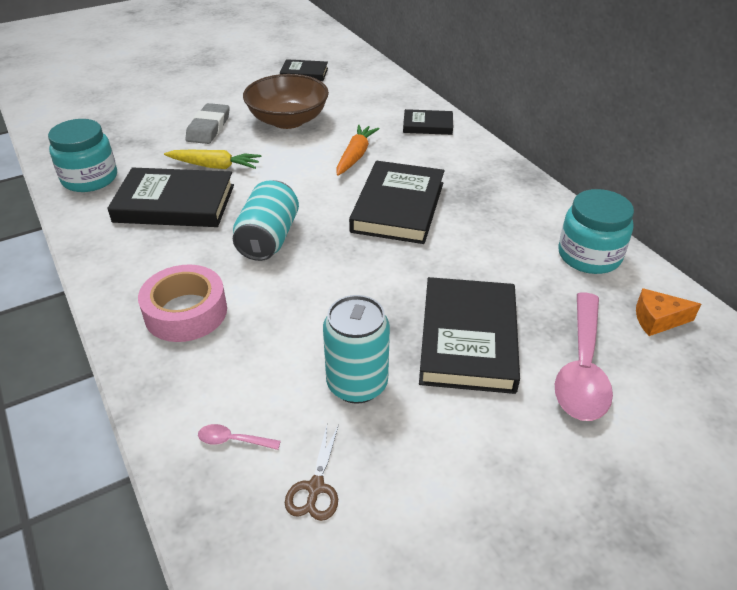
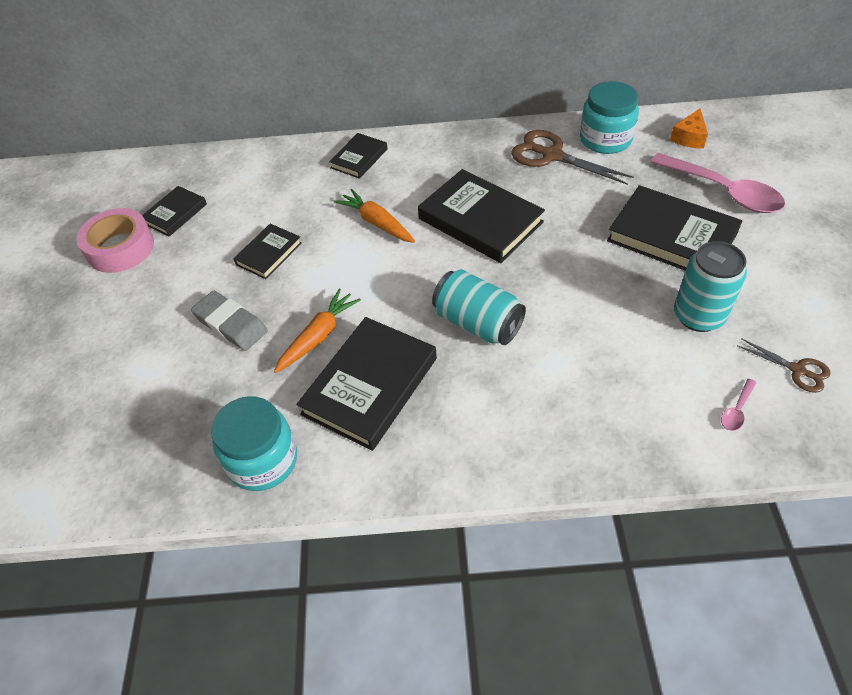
camera: 60 degrees left, 10 degrees up
(186, 312) = (561, 411): pink tape -> pink tape (120, 248)
(215, 166) = (318, 336): yellow carrot -> orange carrot
(288, 120) = (269, 254): brown bowl -> black book
(528, 226) = (552, 156): none -> brown scissors

